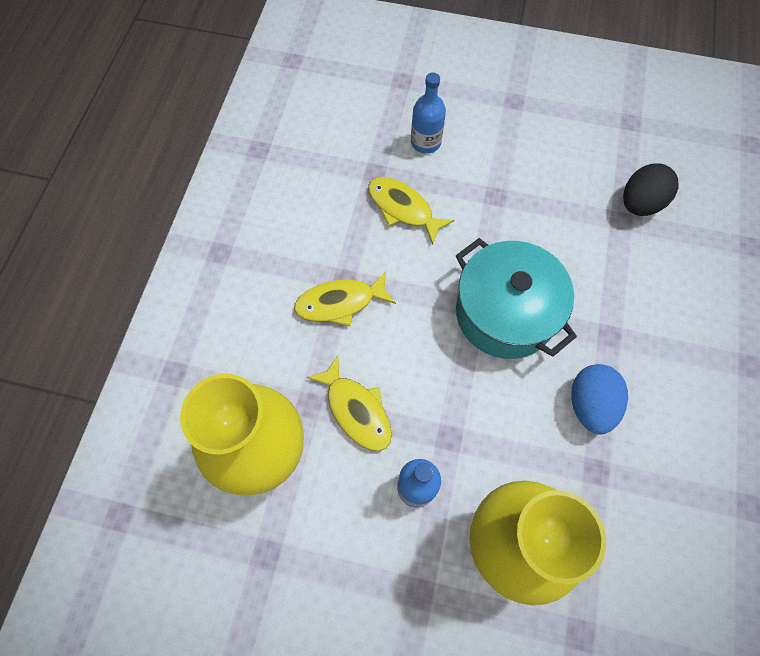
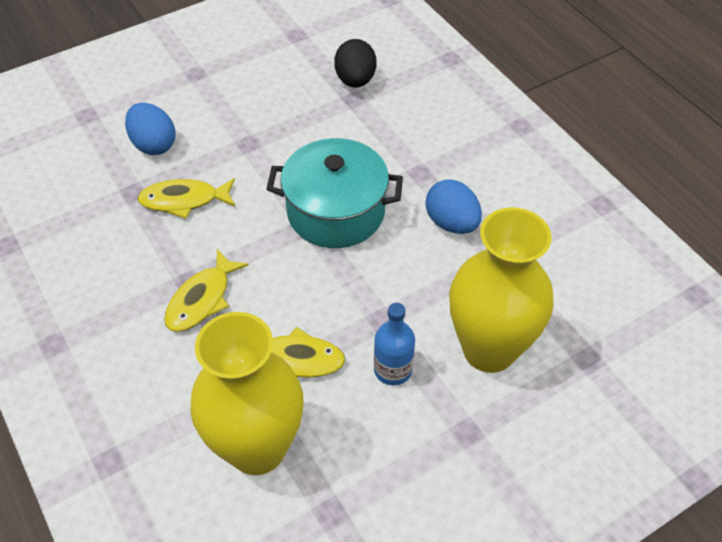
camera: 45 degrees left, 15 degrees down
(425, 142) = (154, 144): blue bottle -> blue egg

